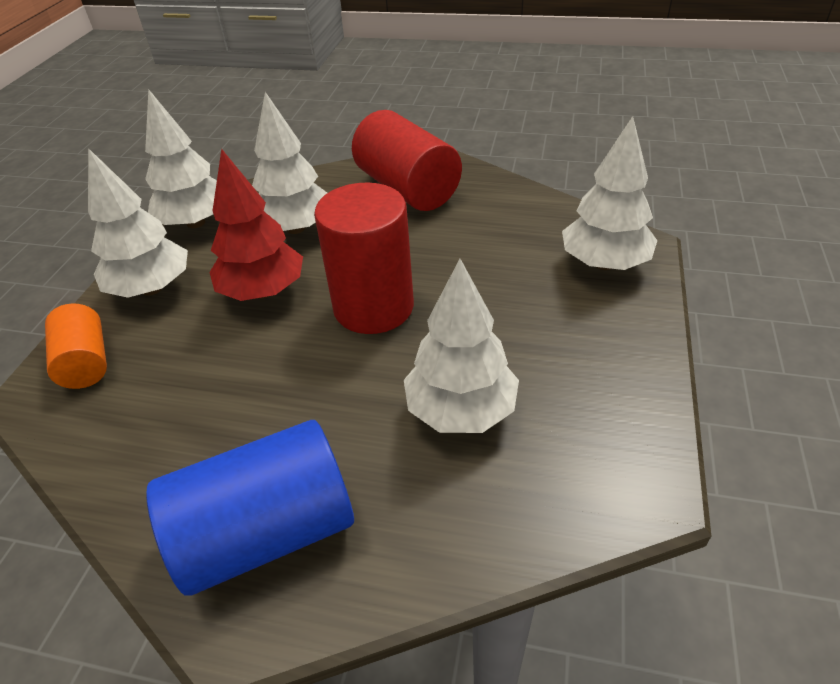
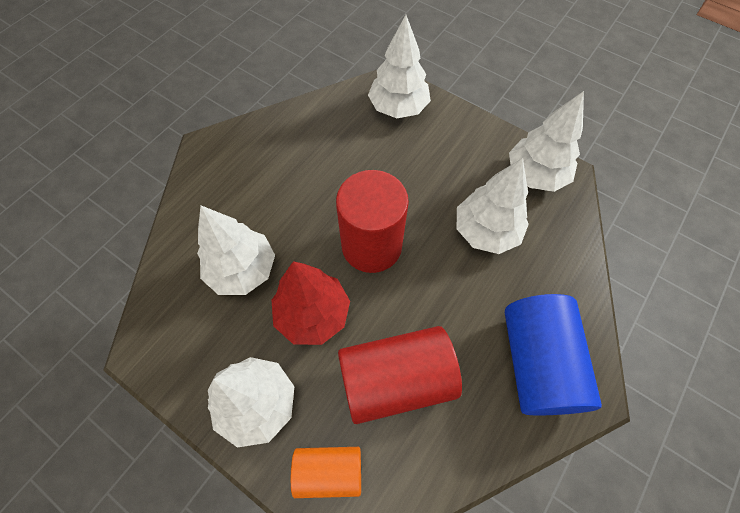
camera: 70 degrees left, 20 degrees up
(195, 223) = (177, 350): white tree -> white tree (535, 175)
(407, 189) = (242, 176): red cylinder -> red cylinder (396, 380)

